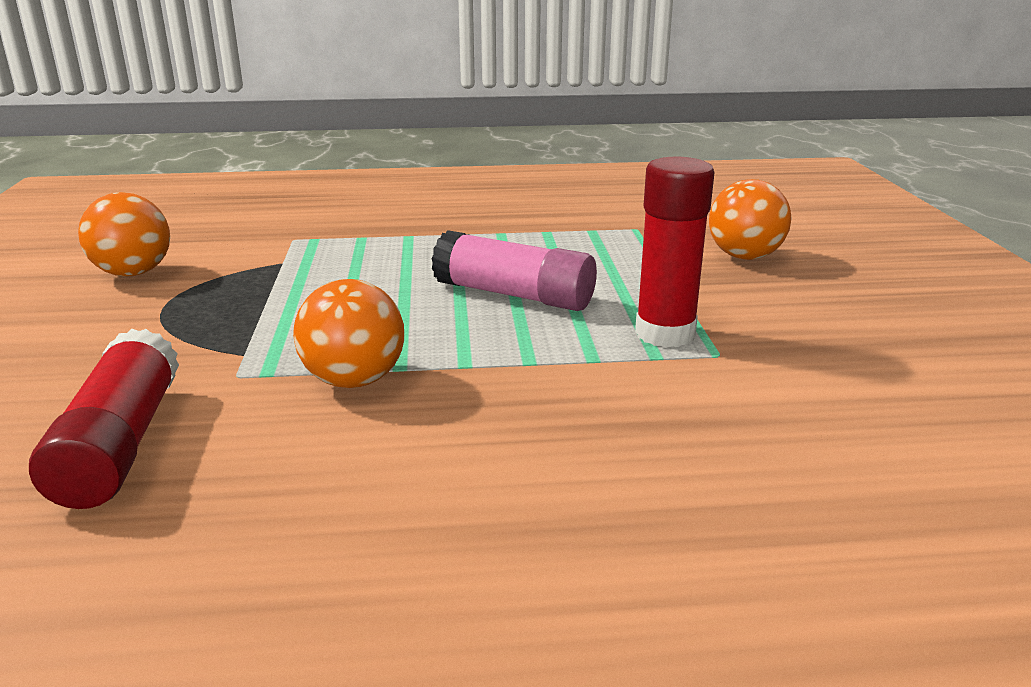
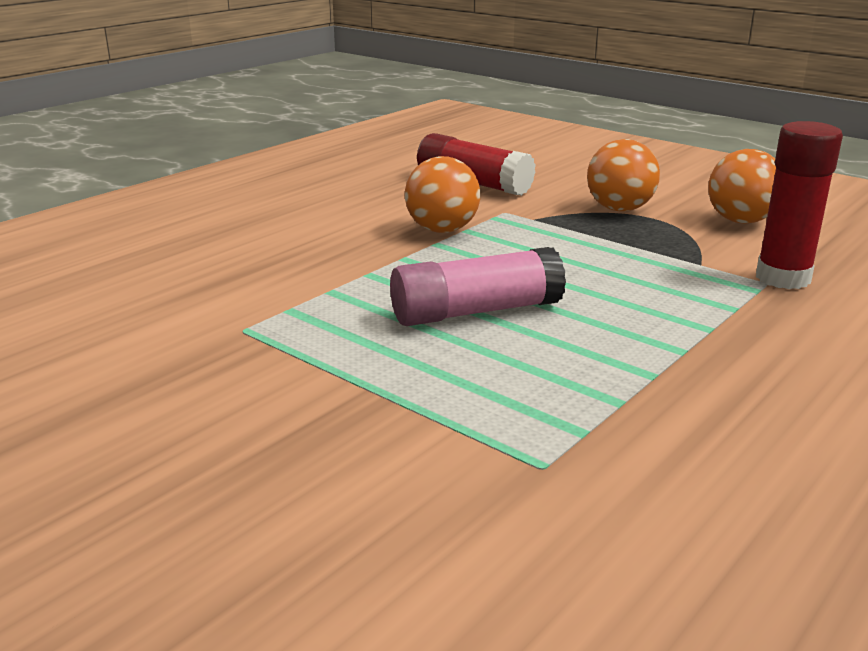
camera: 135 degrees right, 0 degrees up
(665, 333) = (304, 329): red glue stick -> red glue stick (783, 278)
(744, 257) = (338, 474): orange ball -> orange ball (619, 209)

